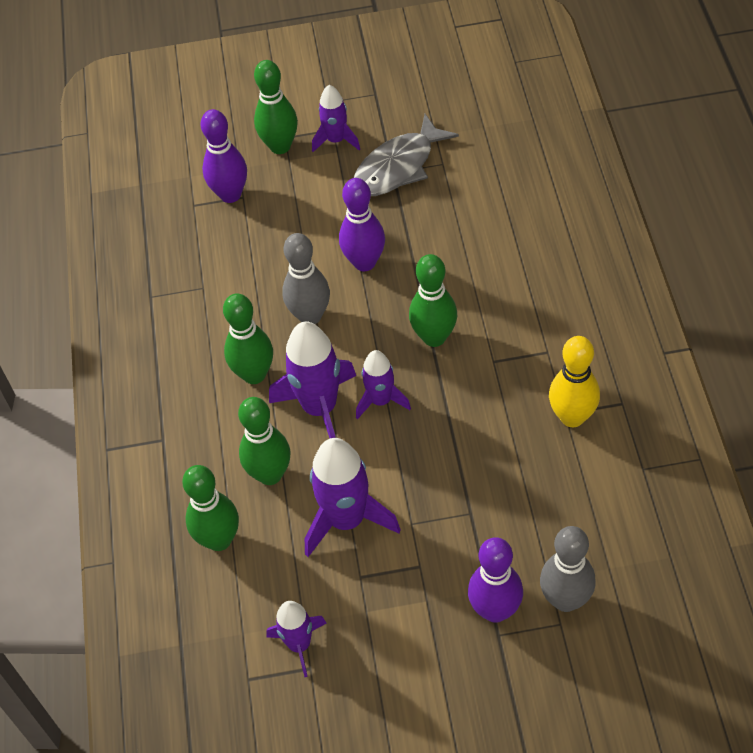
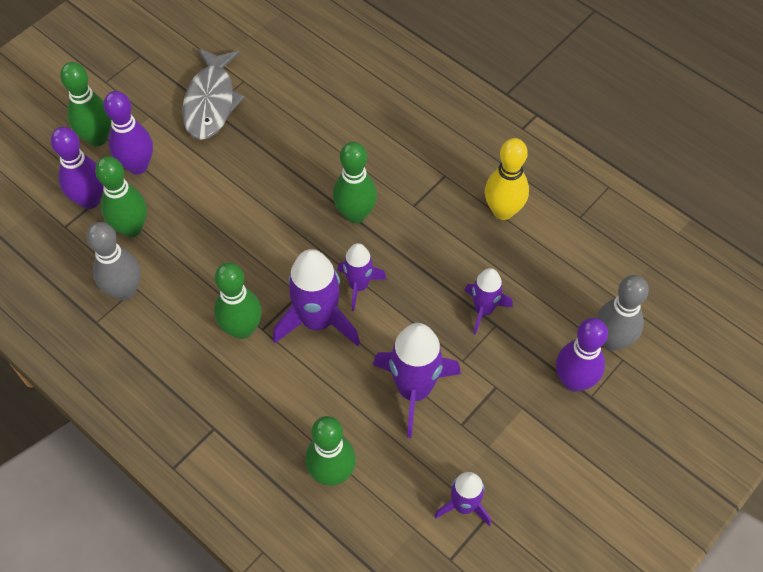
camera: 45 degrees left, 5 degrees up
(270, 474) = (325, 396): green bowling pin -> green bowling pin (131, 228)
(310, 316) = (245, 256): grey bowling pin -> grey bowling pin (124, 290)
(336, 140) = (141, 108): purple rocket -> purple rocket (483, 310)
(364, 262) = (251, 190): purple bowling pin -> purple bowling pin (138, 166)

